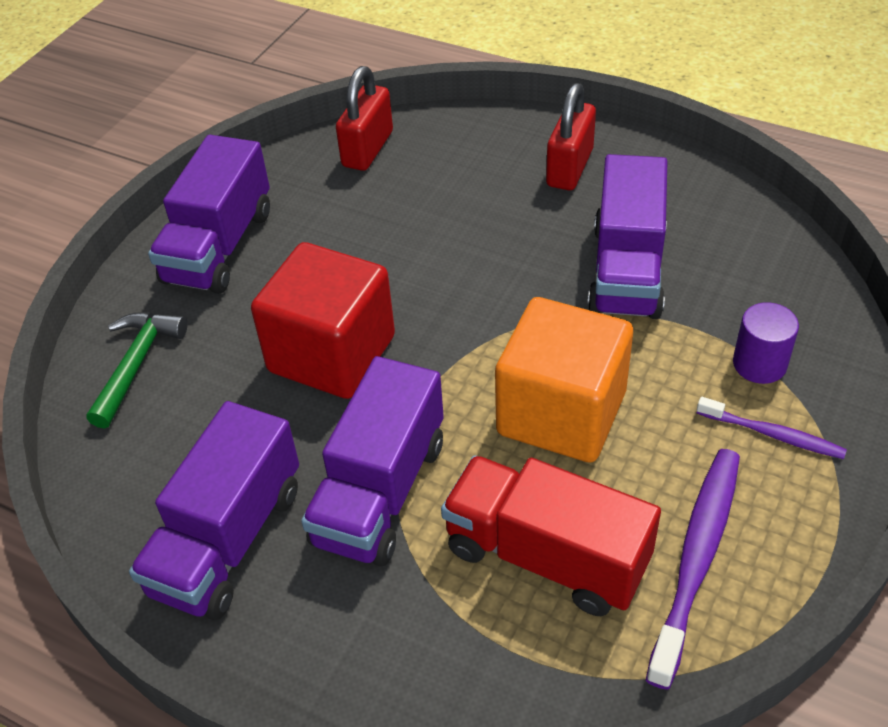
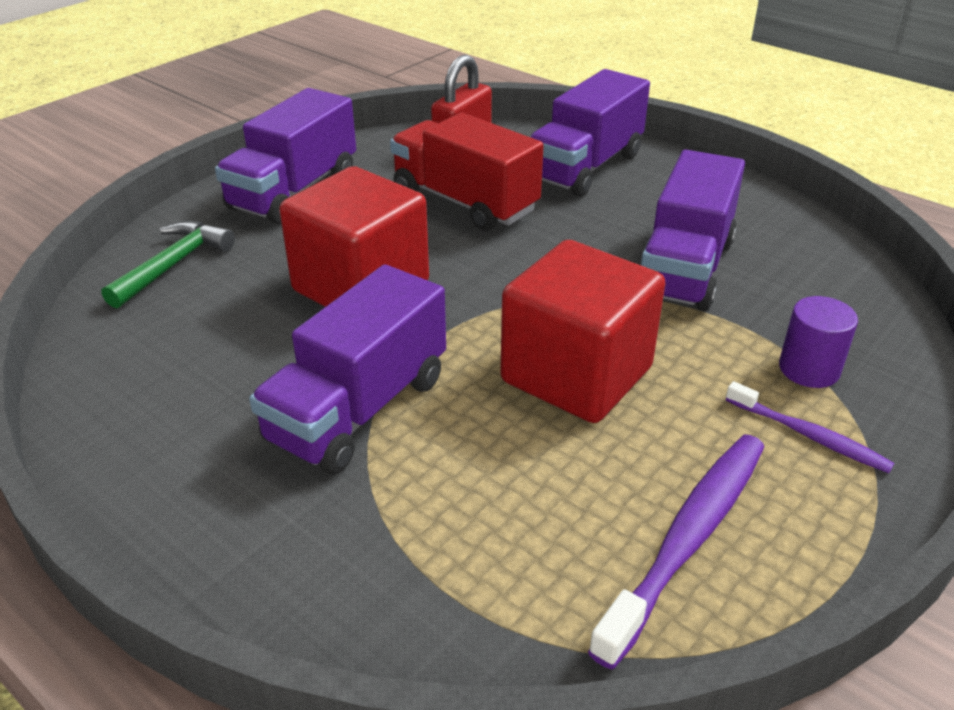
camera: 10 degrees right, 10 degrees down
(228, 540) = (185, 421): purple truck -> purple truck (585, 167)
(546, 556) = (514, 502): red truck -> red truck (464, 202)
(561, 413) = (576, 375): orange cube -> red cube
(569, 168) = (651, 183): red padlock -> none

